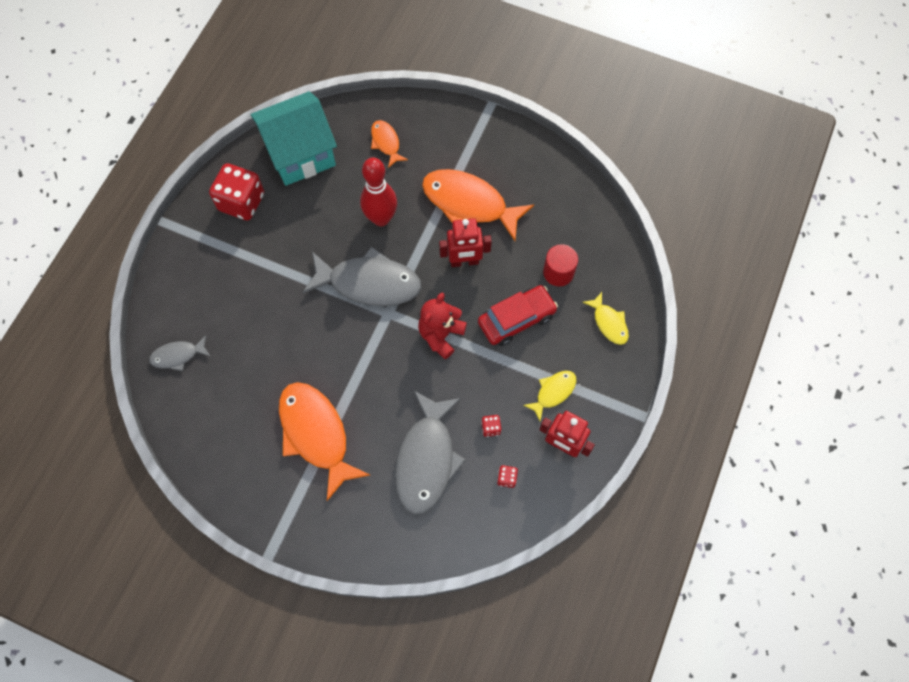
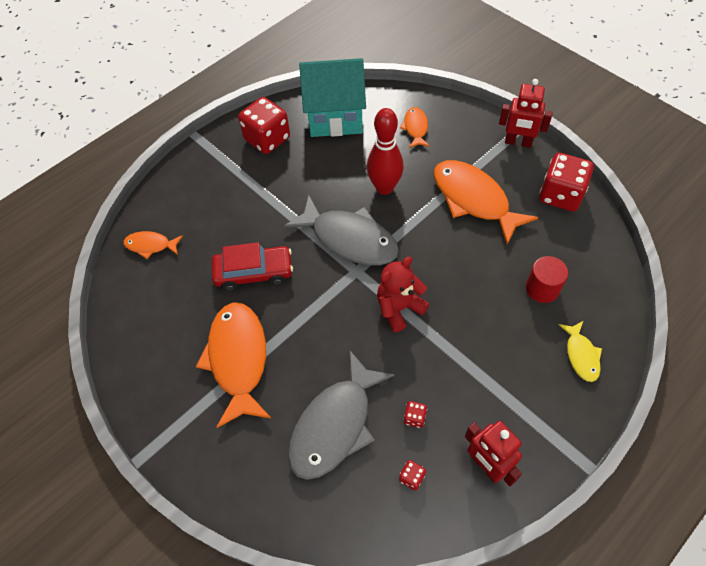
camera: 25 degrees right, 10 degrees down
(178, 356) = (150, 245): grey fish -> orange fish
(464, 261) = (449, 249): red robot -> red robot (518, 142)
(516, 319) = (482, 319): red car -> red car (254, 273)
(546, 173) = (560, 195): none -> red dice
(553, 392) = (495, 405): yellow fish -> none

